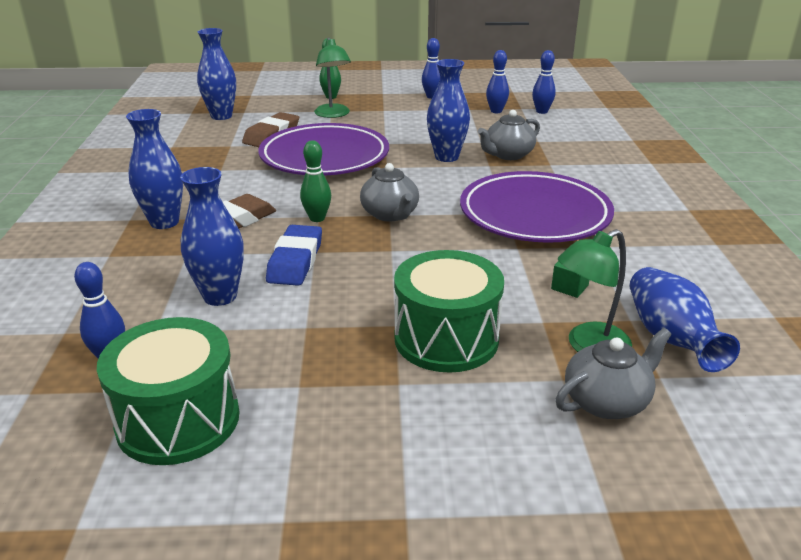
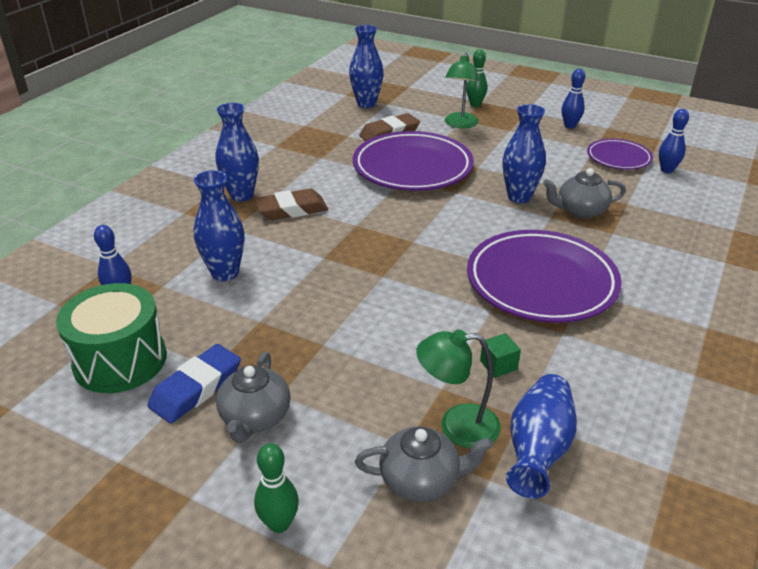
camera: 30 degrees right, 5 degrees up
(295, 261) = (302, 261): blue eraser -> blue eraser (196, 388)
(317, 218) = (353, 226): green bowling pin -> green bowling pin (279, 523)
(390, 214) = (414, 241): grey teapot -> grey teapot (255, 417)
(446, 339) = (349, 372): green drum -> none
(496, 111) = (618, 158): blue bowling pin -> purple plate

